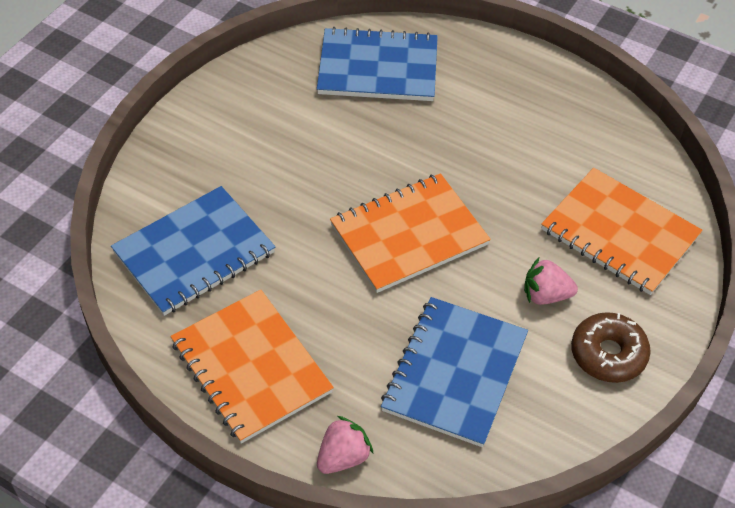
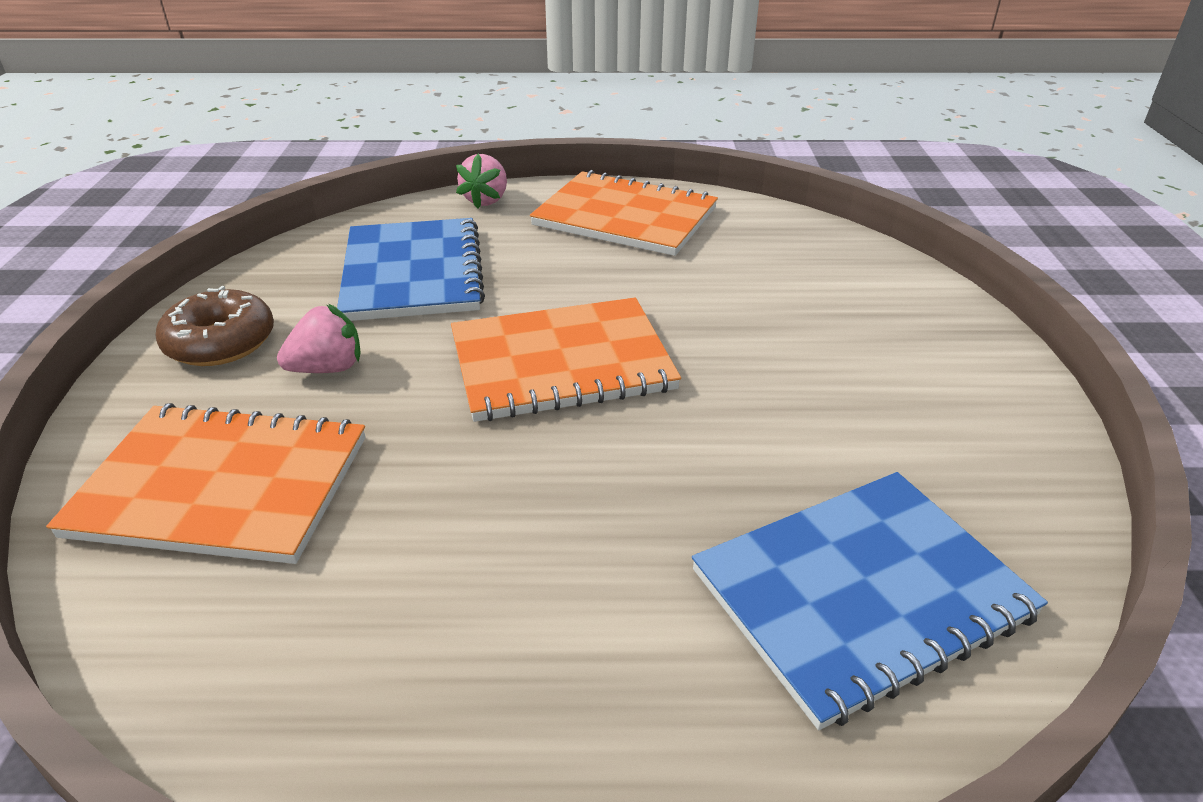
camera: 150 degrees right, 15 degrees down
(194, 253) = (787, 263): blue notebook -> none
(409, 235) = (561, 363): orange notebook -> orange notebook turned 45 degrees clockwise

